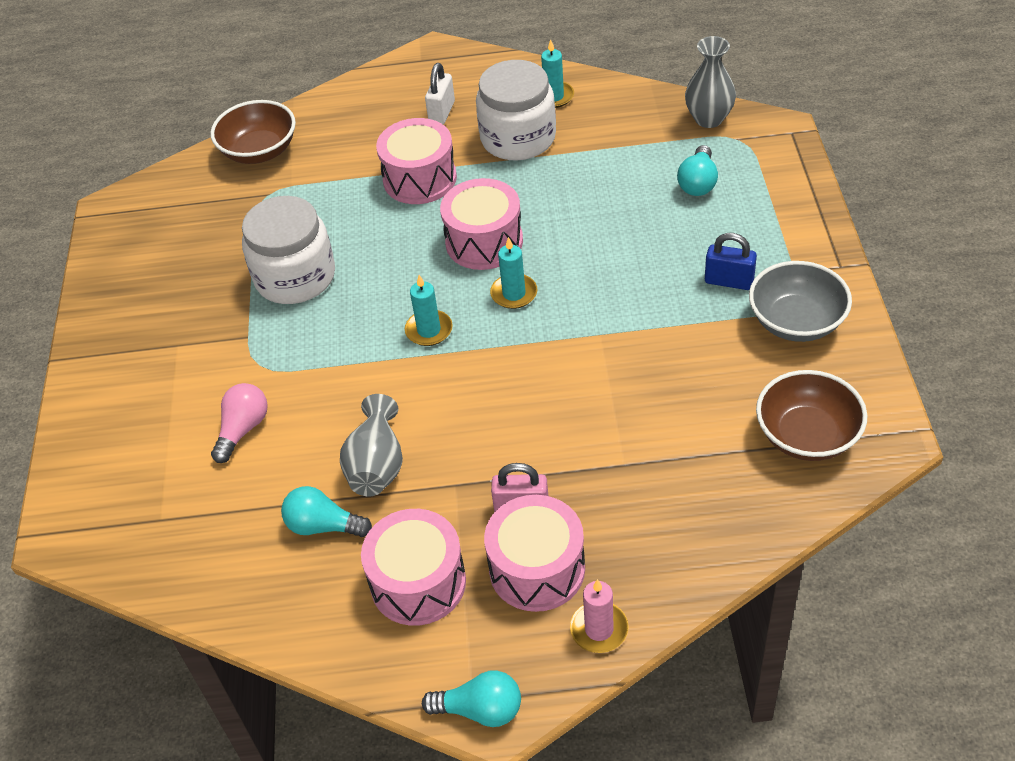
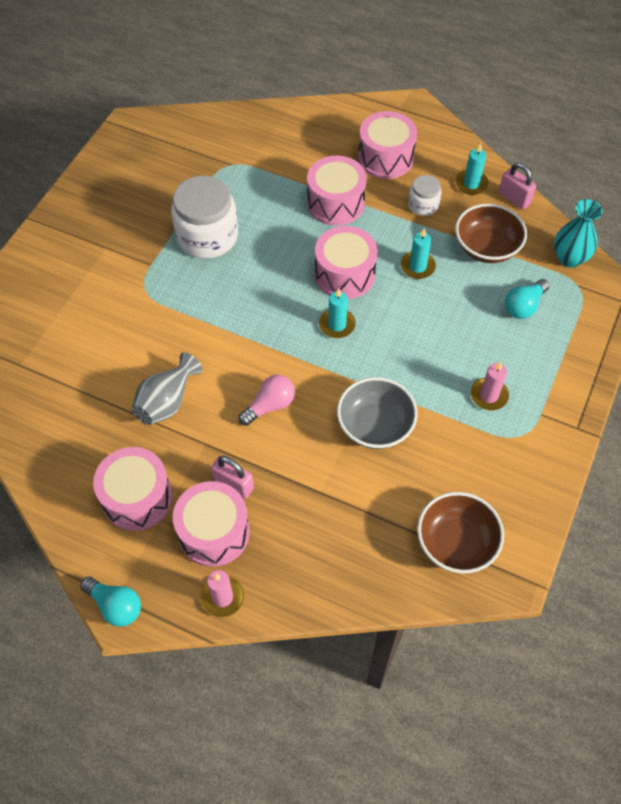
camera: 25 degrees right, 10 degrees up
(243, 429) = (105, 330): pink light bulb -> pink light bulb (270, 405)
(259, 151) = (247, 128): brown bowl -> brown bowl (486, 247)
(323, 526) = (108, 425): turquoise light bulb -> none
(429, 330) = (264, 322): turquoise candle -> turquoise candle (417, 266)
(442, 112) = (385, 158): white padlock -> pink drum
(518, 138) = (423, 205): white jar -> white jar, size x0.51
(609, 90) = (514, 198): none -> pink padlock
(708, 119) = (569, 258): grey vase -> turquoise vase
(729, 281) = (489, 395): blue padlock -> pink candle
(796, 321) = (513, 453): grey bowl -> grey bowl (375, 425)

